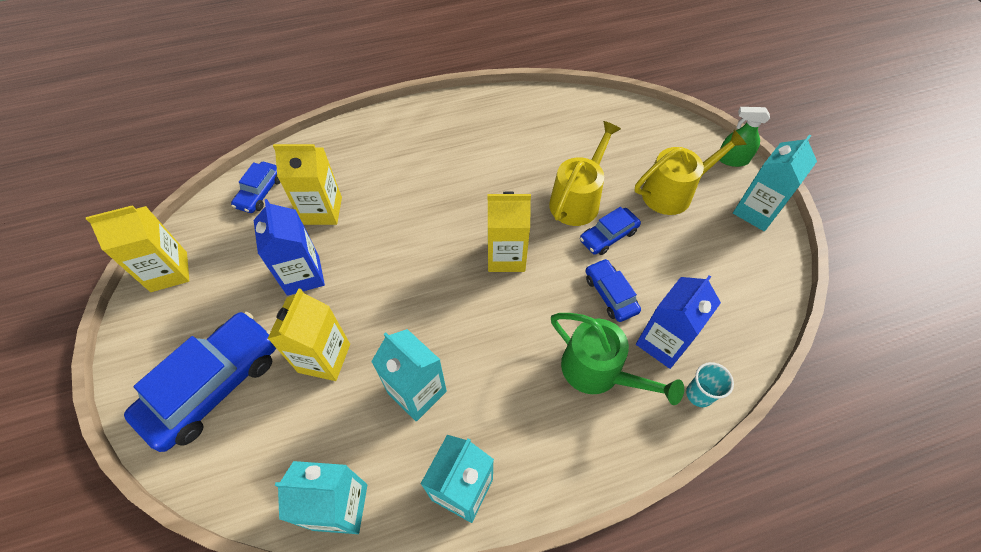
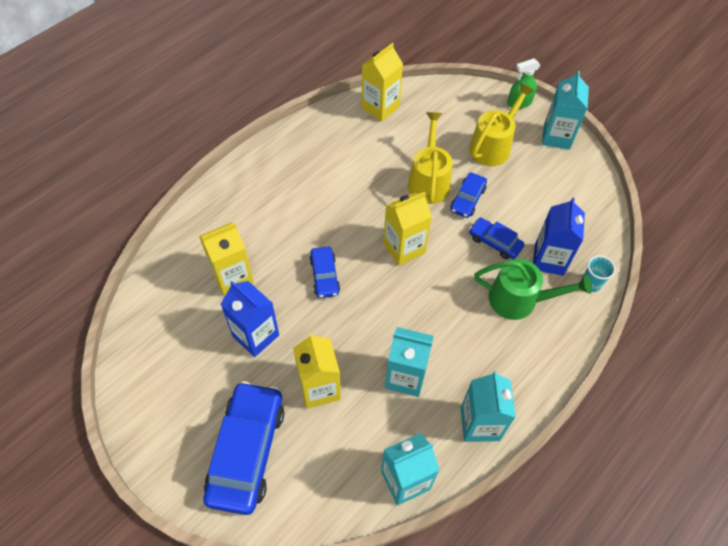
camera: 30 degrees left, 0 degrees up
(169, 272) = (137, 387): yellow carton -> yellow carton (380, 107)
(260, 192) = (166, 286): blue car -> blue car (324, 276)

